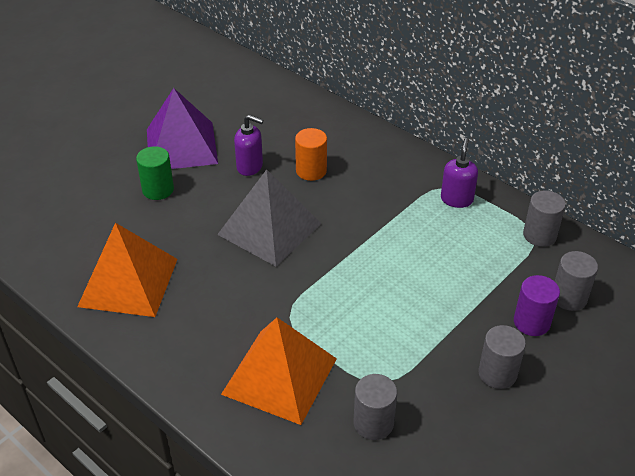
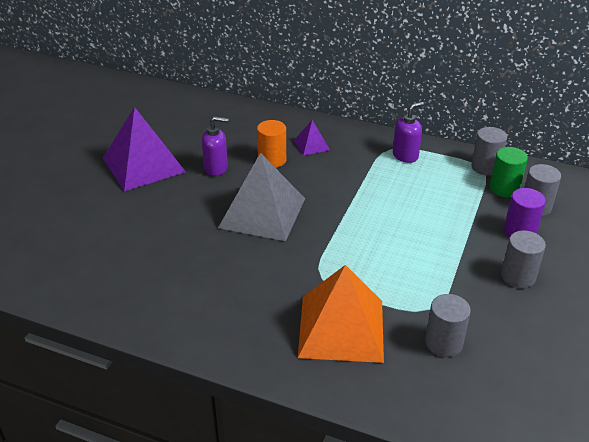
camera: 20 degrees left, 5 degrees down
(128, 282) = (156, 287): orange pyramid -> none
(158, 190) = (141, 204): green cylinder -> green cylinder (504, 188)
(362, 162) = (311, 145): none -> purple pyramid
(456, 199) = (405, 156): purple soap dispenser -> purple soap dispenser turned 60 degrees clockwise

